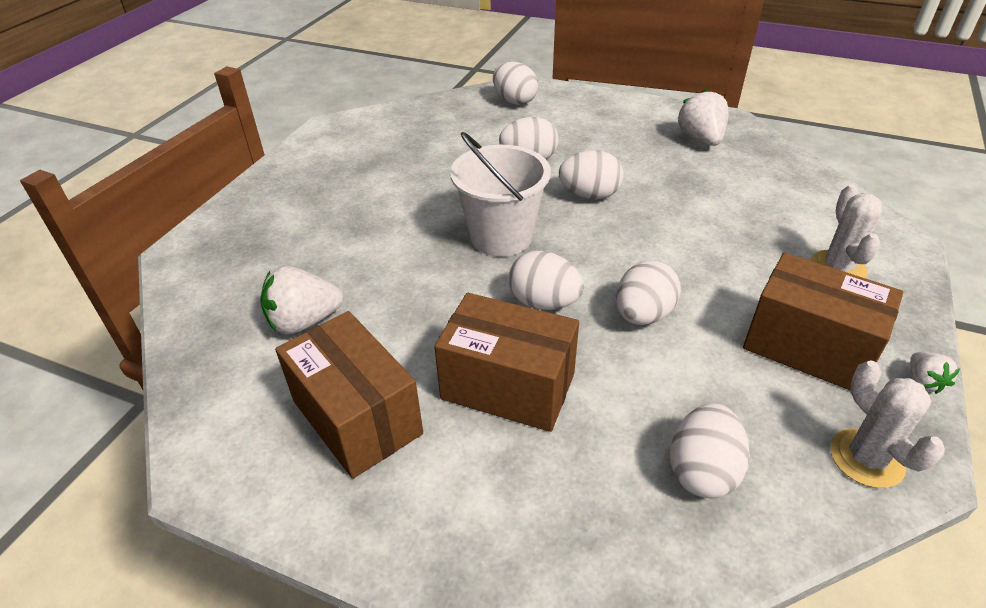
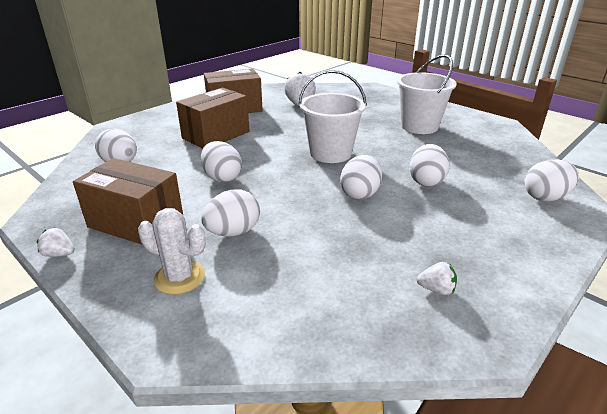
camera: 110 degrees right, 10 degrees down
(366, 180) = (419, 126): none -> white bucket
(544, 302) = (261, 153): white egg -> white egg (233, 232)
(701, 139) = (436, 289): white strawberry -> white strawberry, size x0.54
(808, 347) = (136, 222): brown box -> brown box turned 60 degrees clockwise
(866, 458) = (61, 206): white cactus -> none

